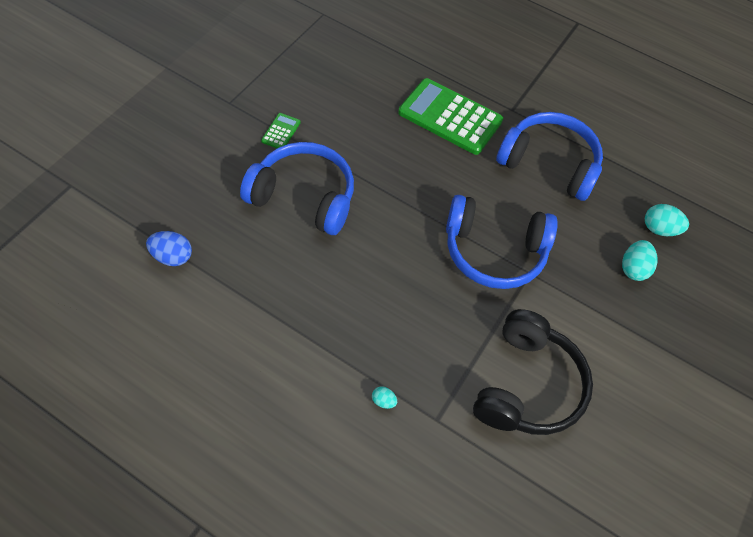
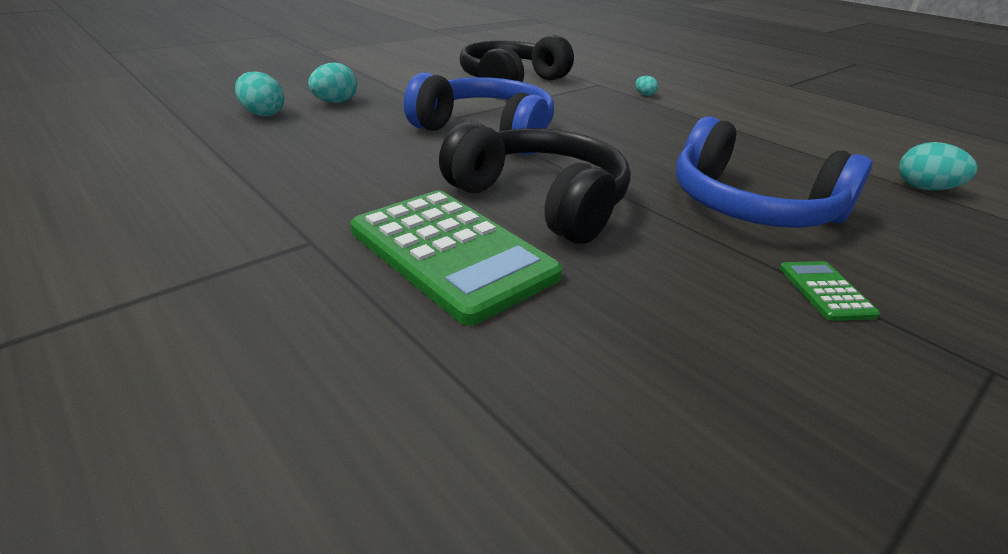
camera: 160 degrees left, 25 degrees down
(172, 257) = (924, 188): blue egg -> turquoise egg
(281, 132) = (825, 291): green calculator -> green calculator turned 135 degrees clockwise
(425, 169) = (541, 201): none -> black headphones
(549, 163) = (330, 175): blue headphones -> none

